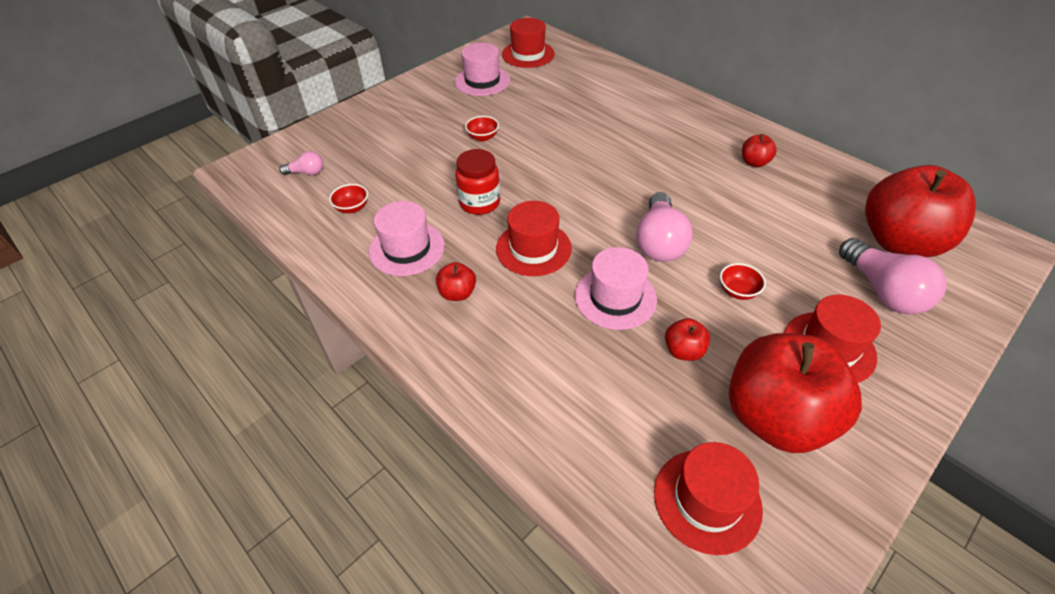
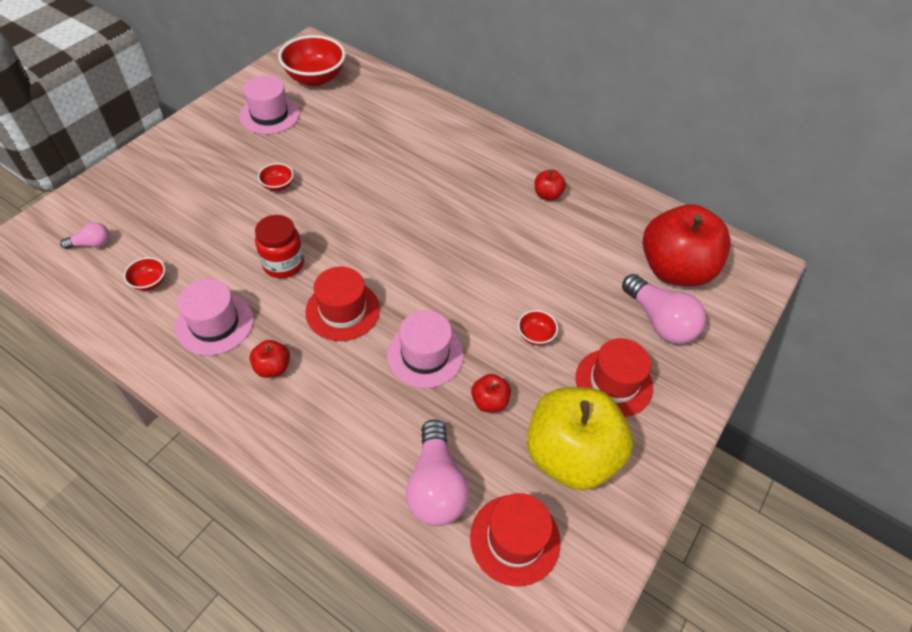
camera: 15 degrees left, 5 degrees up
(528, 54) = (315, 78): red hat -> red bowl
(659, 242) = (462, 291): pink light bulb -> pink light bulb (435, 485)
(775, 417) = (570, 455): red apple -> yellow apple

